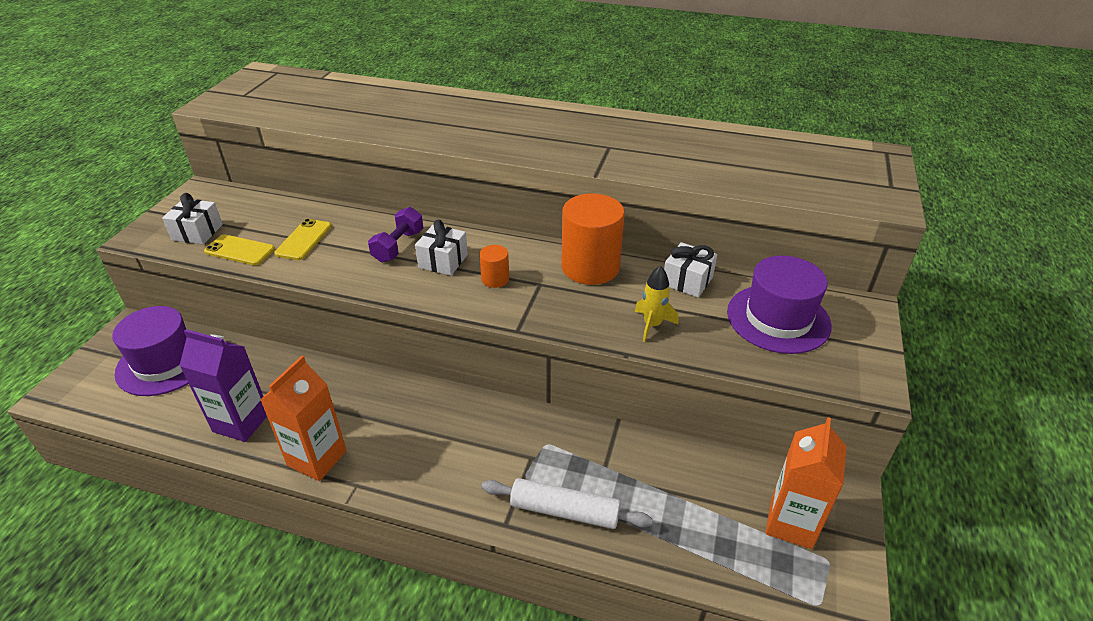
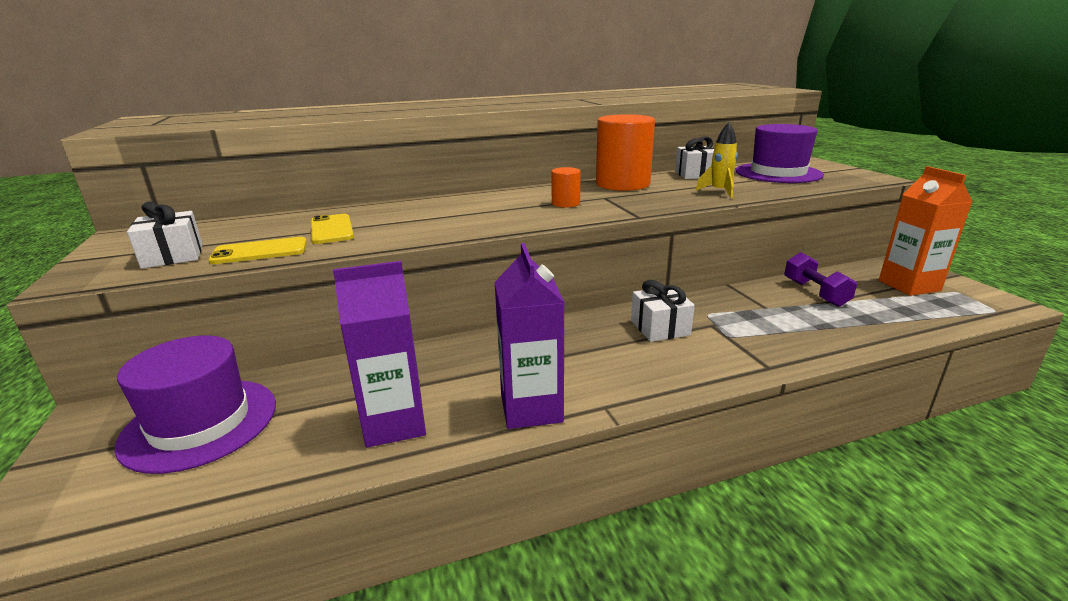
camera: 35 degrees left, 15 degrees down
(317, 458) = (531, 408): orange carton -> purple carton
(398, 246) = (443, 210): purple dumbbell -> purple dumbbell (815, 293)
(443, 261) = (502, 207): white gift -> white gift (660, 328)
(565, 511) = (790, 340): white rolling pin -> none

